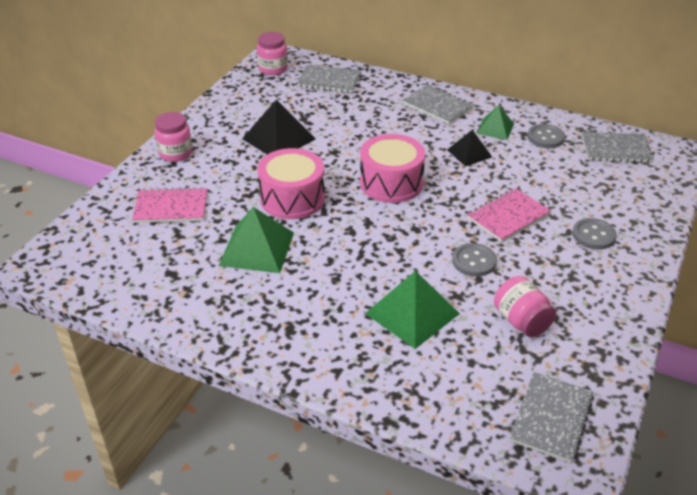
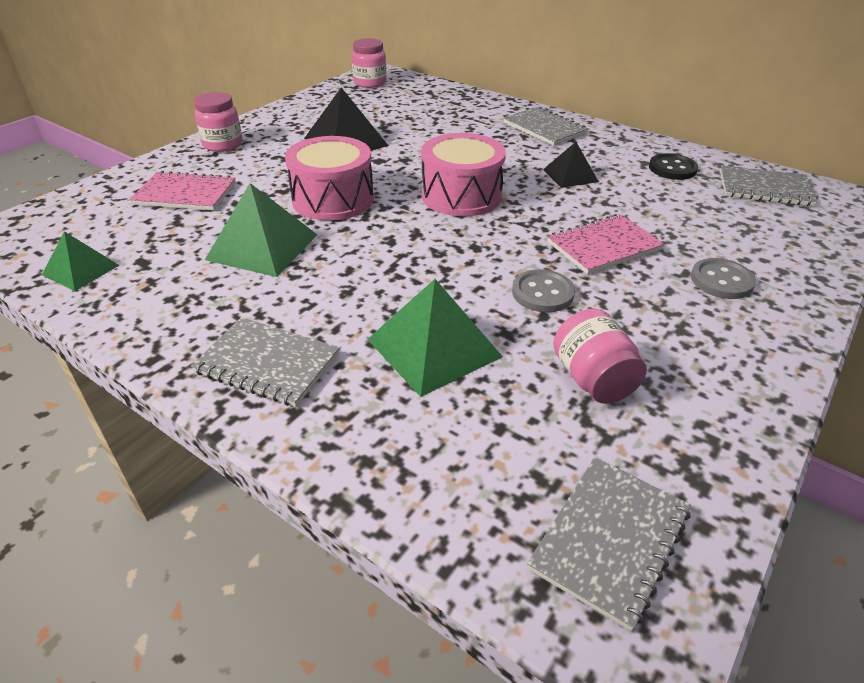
camera: 10 degrees right, 0 degrees up
(329, 80) = (427, 97): grey notebook -> grey notebook (267, 363)
(495, 128) = (609, 154): green pyramid -> green pyramid (81, 270)
(545, 137) = (672, 168): grey button -> black button

